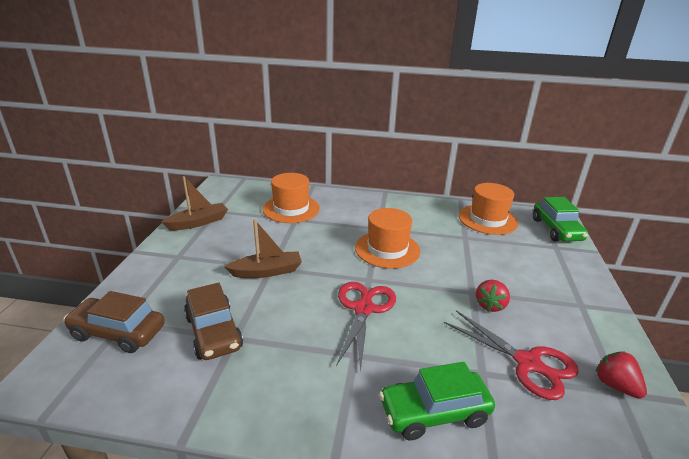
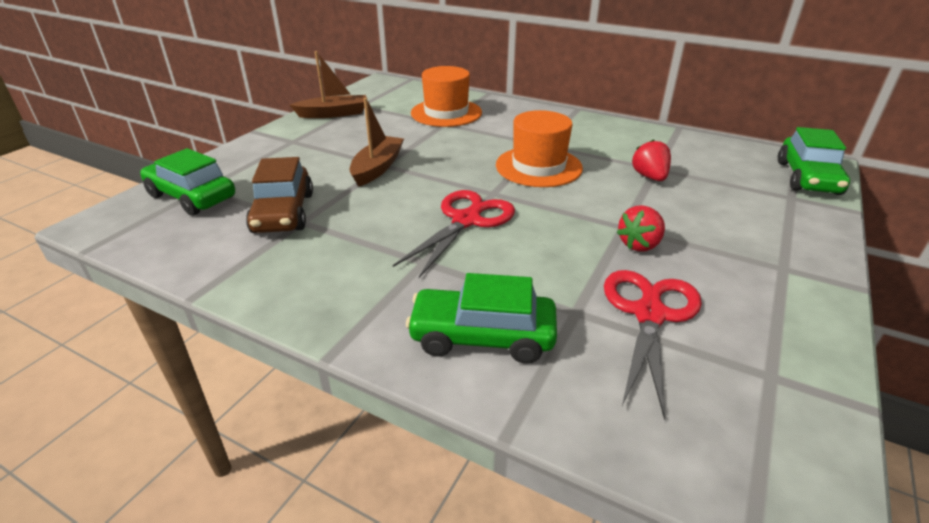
camera: 20 degrees right, 5 degrees up
(118, 332) = (192, 197): brown car -> green car
(267, 271) = (377, 168): brown boat -> brown boat turned 75 degrees counterclockwise
(487, 219) = (704, 153): orange hat -> none
(527, 363) = (649, 314): red scissors -> red scissors turned 135 degrees counterclockwise
(615, 386) = (770, 367): red strawberry -> red strawberry (649, 177)

